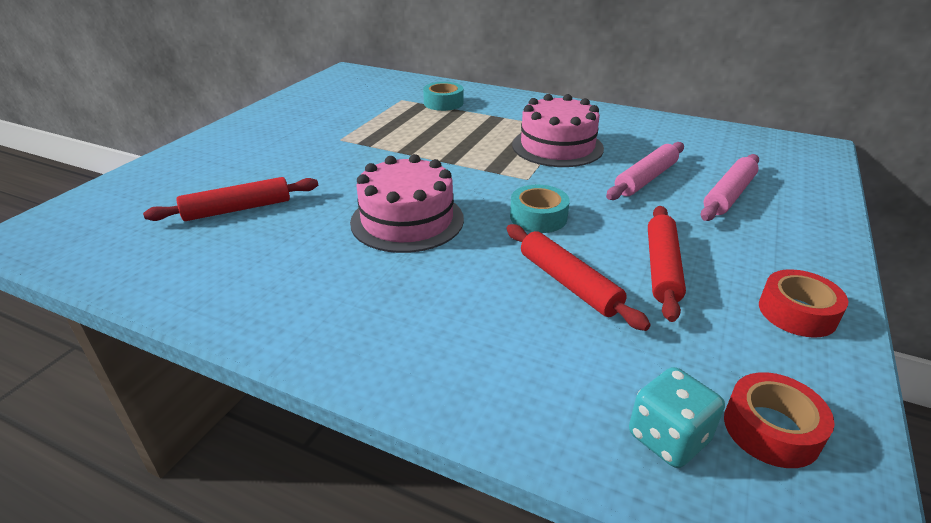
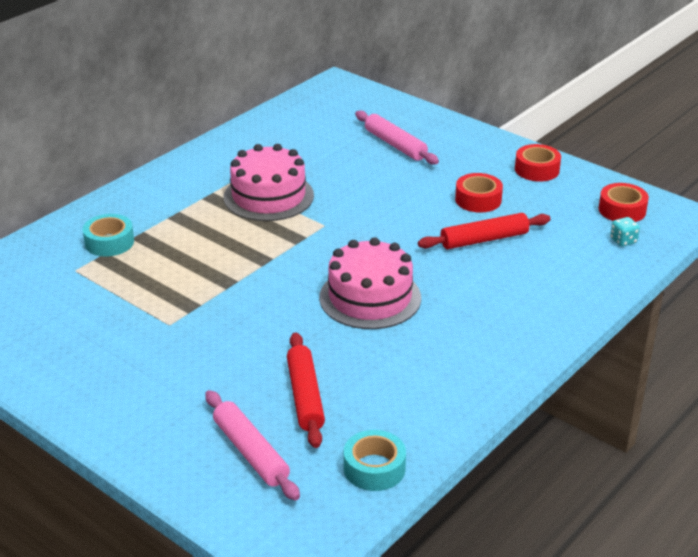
camera: 75 degrees left, 0 degrees up
(538, 217) = (392, 233): turquoise tape -> turquoise tape (374, 468)
(646, 179) = (353, 170): pink rolling pin -> pink rolling pin (251, 452)
(661, 268) = (478, 200): red rolling pin -> red tape
(668, 438) = (623, 241): turquoise dice -> turquoise dice, size x0.63

